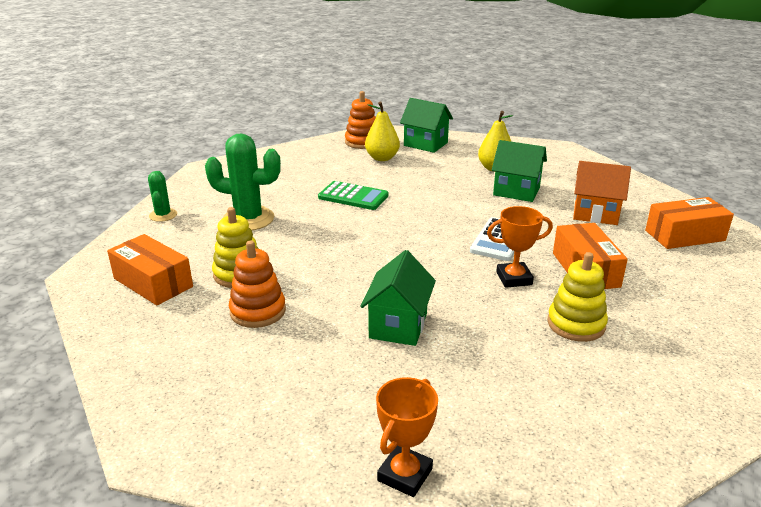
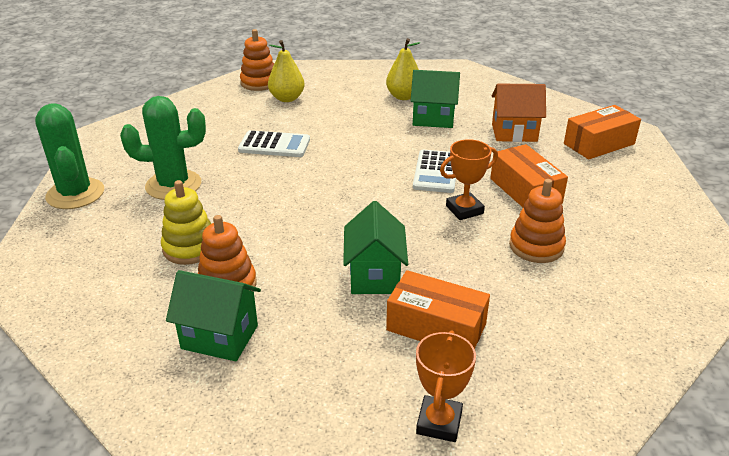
camera: 15 degrees left, 5 degrees up
(153, 283) = (99, 272): orange box -> orange box (436, 327)
(163, 215) = (75, 194): green cactus -> green cactus, size x1.86
(353, 196) = (274, 145): green calculator -> white calculator
(425, 144) = (325, 78): green house -> green house (220, 337)
(576, 324) = (536, 246): yellow stacking toy -> orange stacking toy

